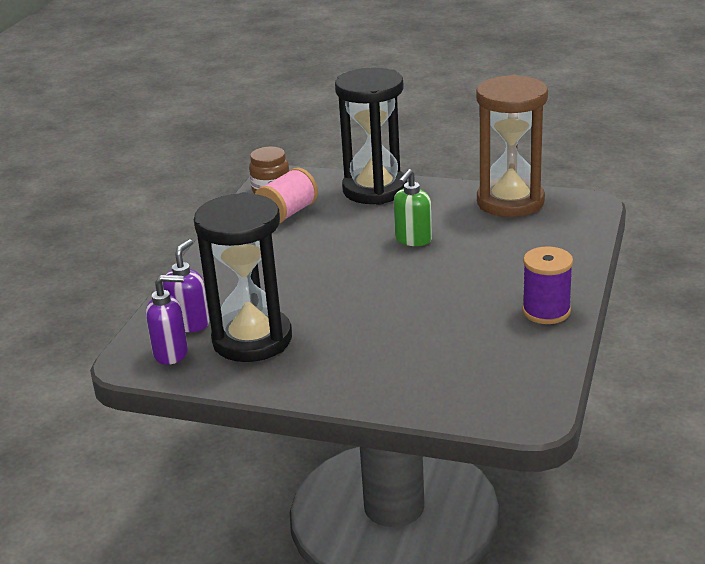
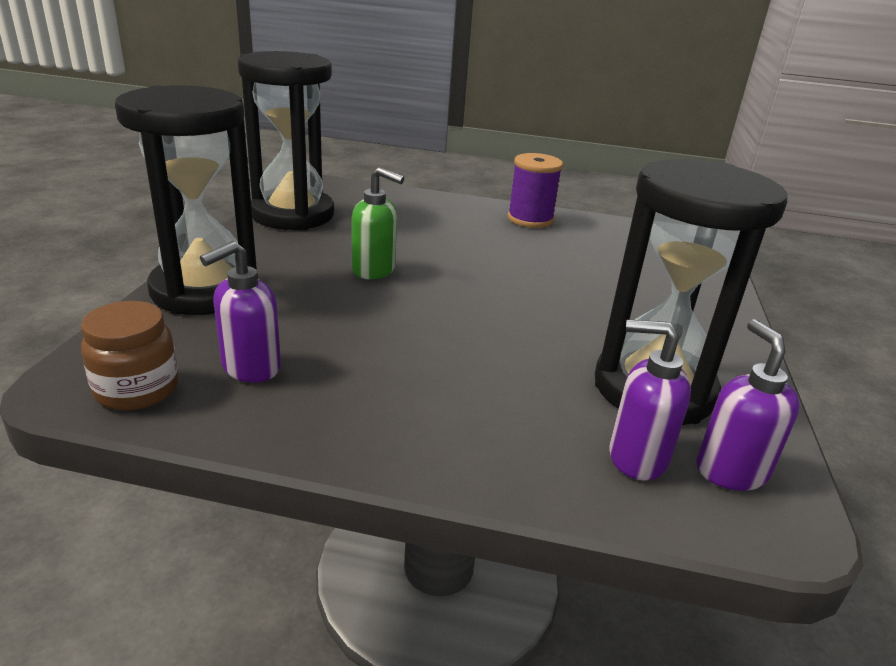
camera: 100 degrees left, 0 degrees up
(288, 213) = (250, 368): pink spool -> purple soap dispenser
(510, 202) = (293, 215): brown hourglass -> black hourglass

